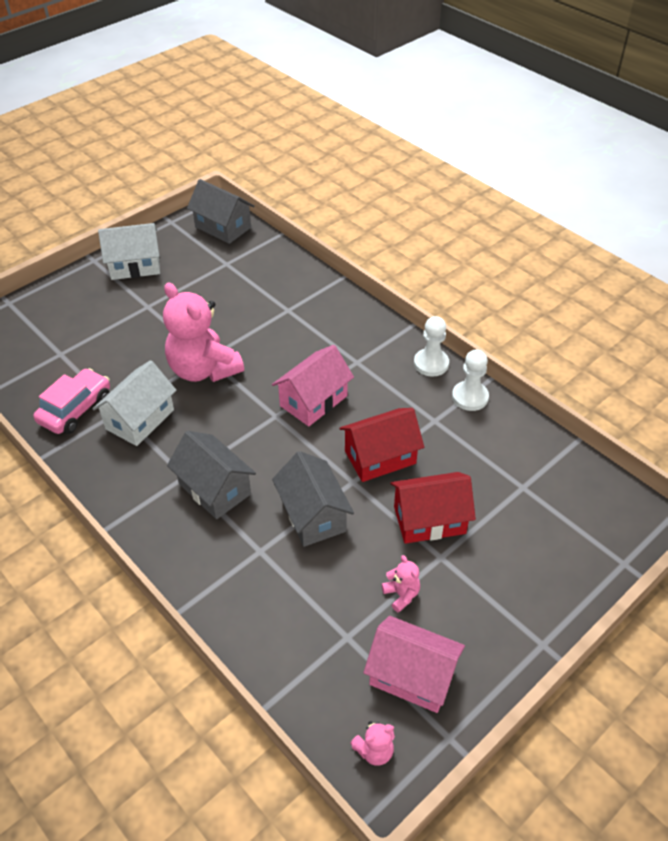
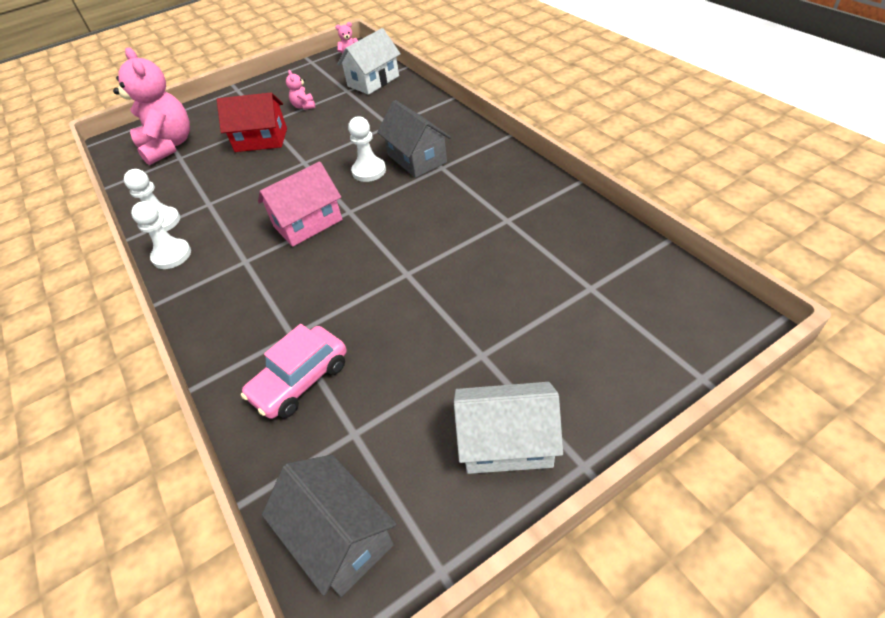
camera: 165 degrees left, 0 degrees up
(76, 409) = (553, 223): pink car -> pink car (300, 380)
(140, 419) = (483, 211): white house -> white house (373, 81)
(203, 369) = (413, 259): pink teddy bear -> pink teddy bear (168, 146)
(268, 469) = (369, 171): none -> white pawn
(313, 515) = (344, 143): grey house -> none
(380, 457) = (273, 177): red house -> none
(412, 676) = (317, 78): pink house -> none

